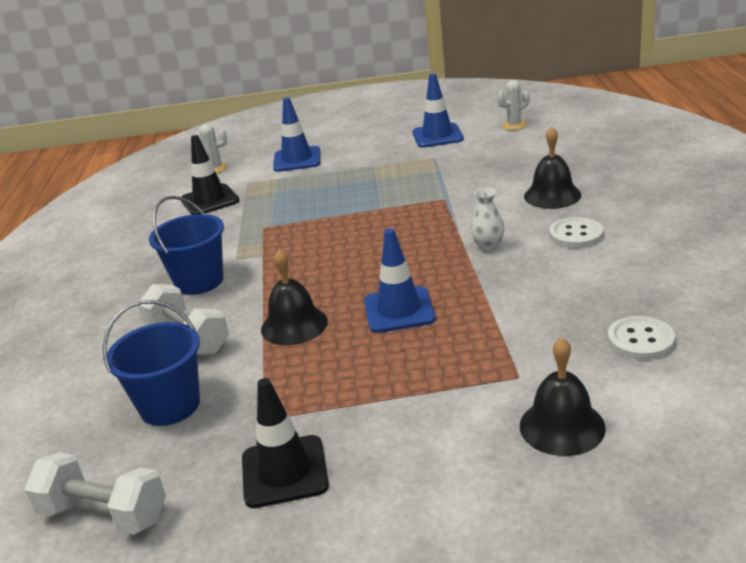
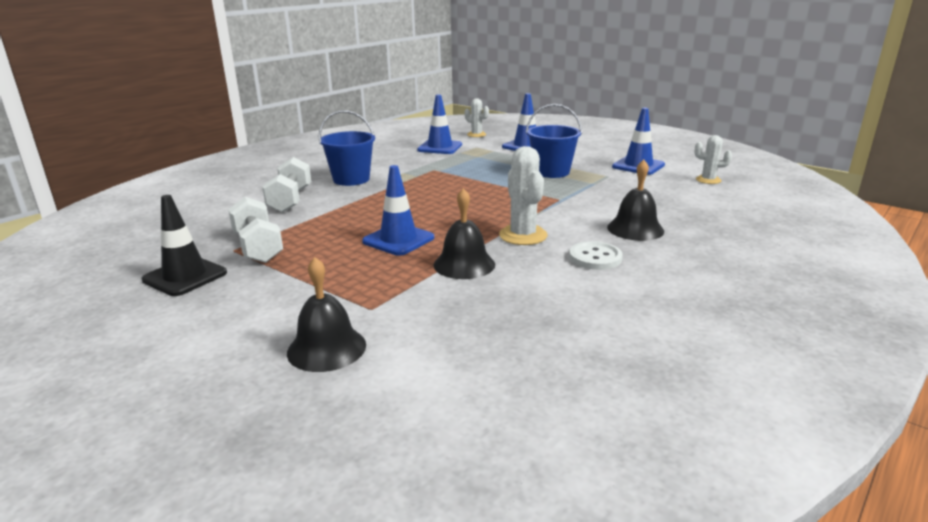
camera: 40 degrees right, 5 degrees down
(104, 514) = (107, 248): white dumbbell -> white dumbbell (258, 247)
(170, 405) = (220, 222): blue bucket -> blue bucket (551, 172)
(210, 200) = (440, 147): black traffic cone -> blue traffic cone
(294, 325) = (339, 219): black bell -> black bell (464, 264)
(488, 246) = (523, 235): white vase -> white cactus
(640, 340) = (484, 338): white button -> none

